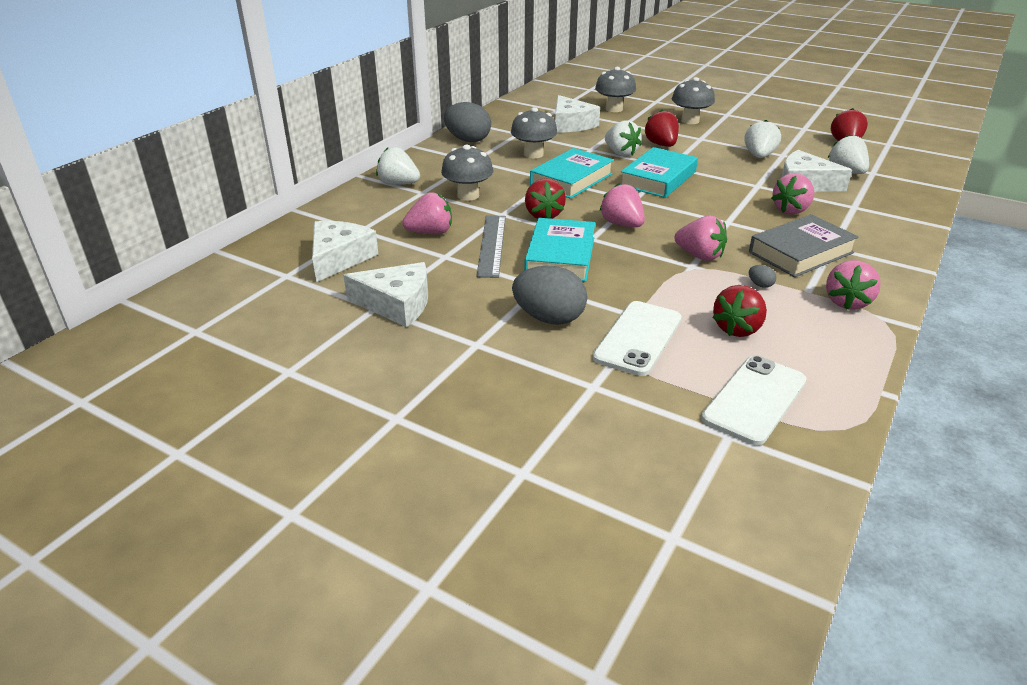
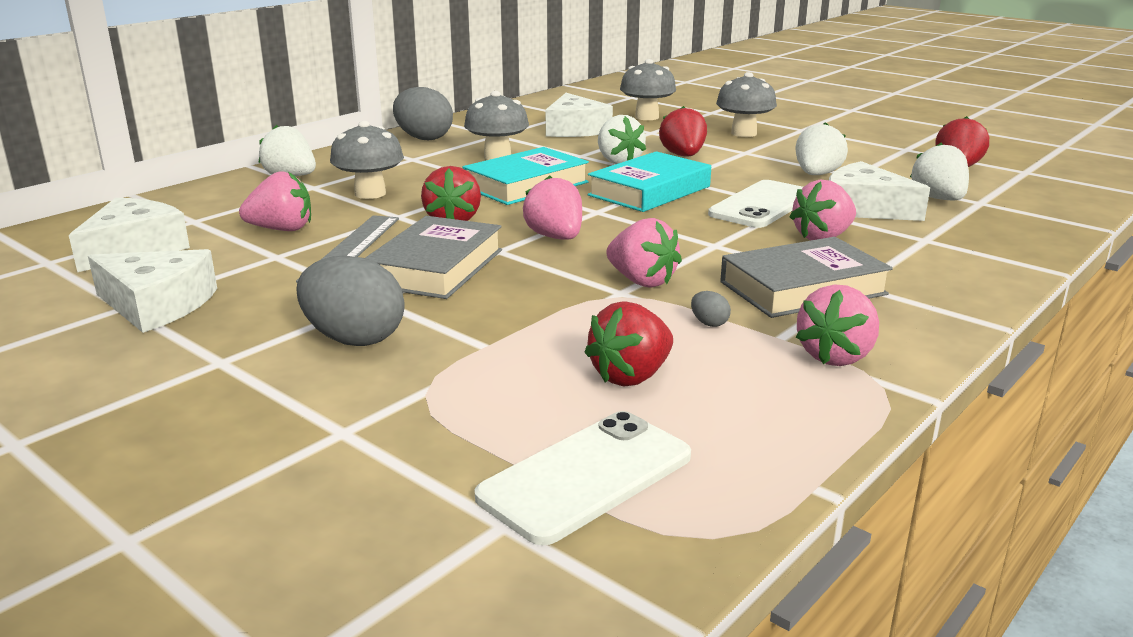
camera: 10 degrees right, 10 degrees down
(560, 256) = (436, 267): turquoise book -> grey book
(638, 338) = (464, 375): white phone -> white phone (761, 205)

